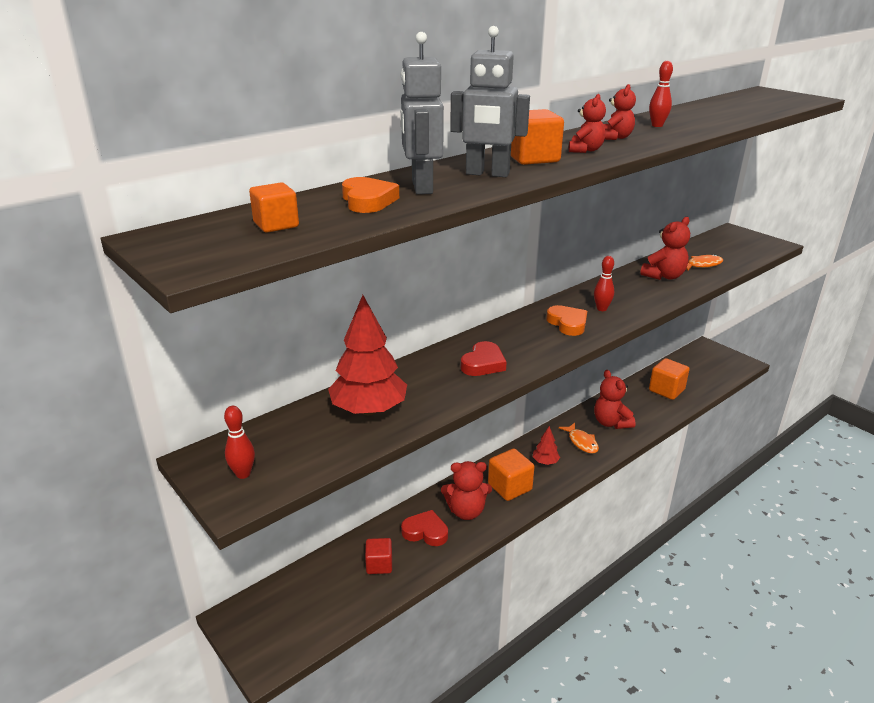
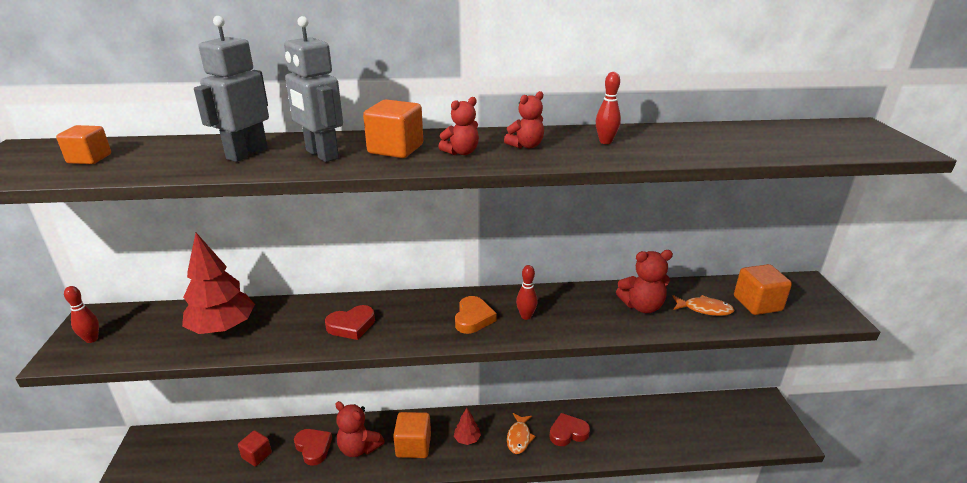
camera: 35 degrees right, 0 degrees up
(368, 201) = (185, 155): orange heart -> none
(611, 423) = (568, 433): red teddy bear -> red heart
(666, 390) = (663, 427): orange cube -> orange cube (757, 303)

